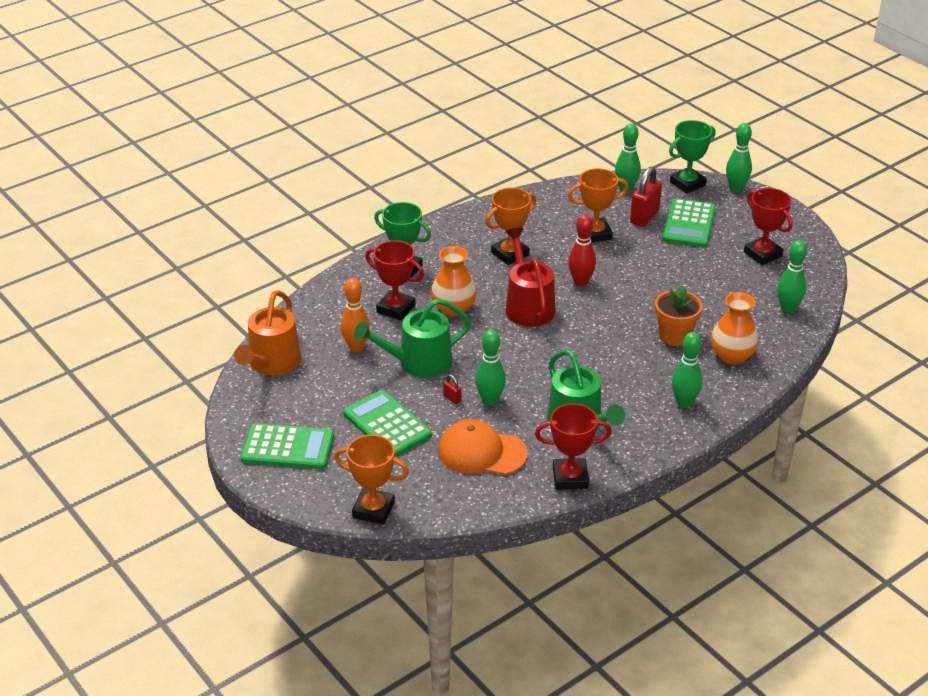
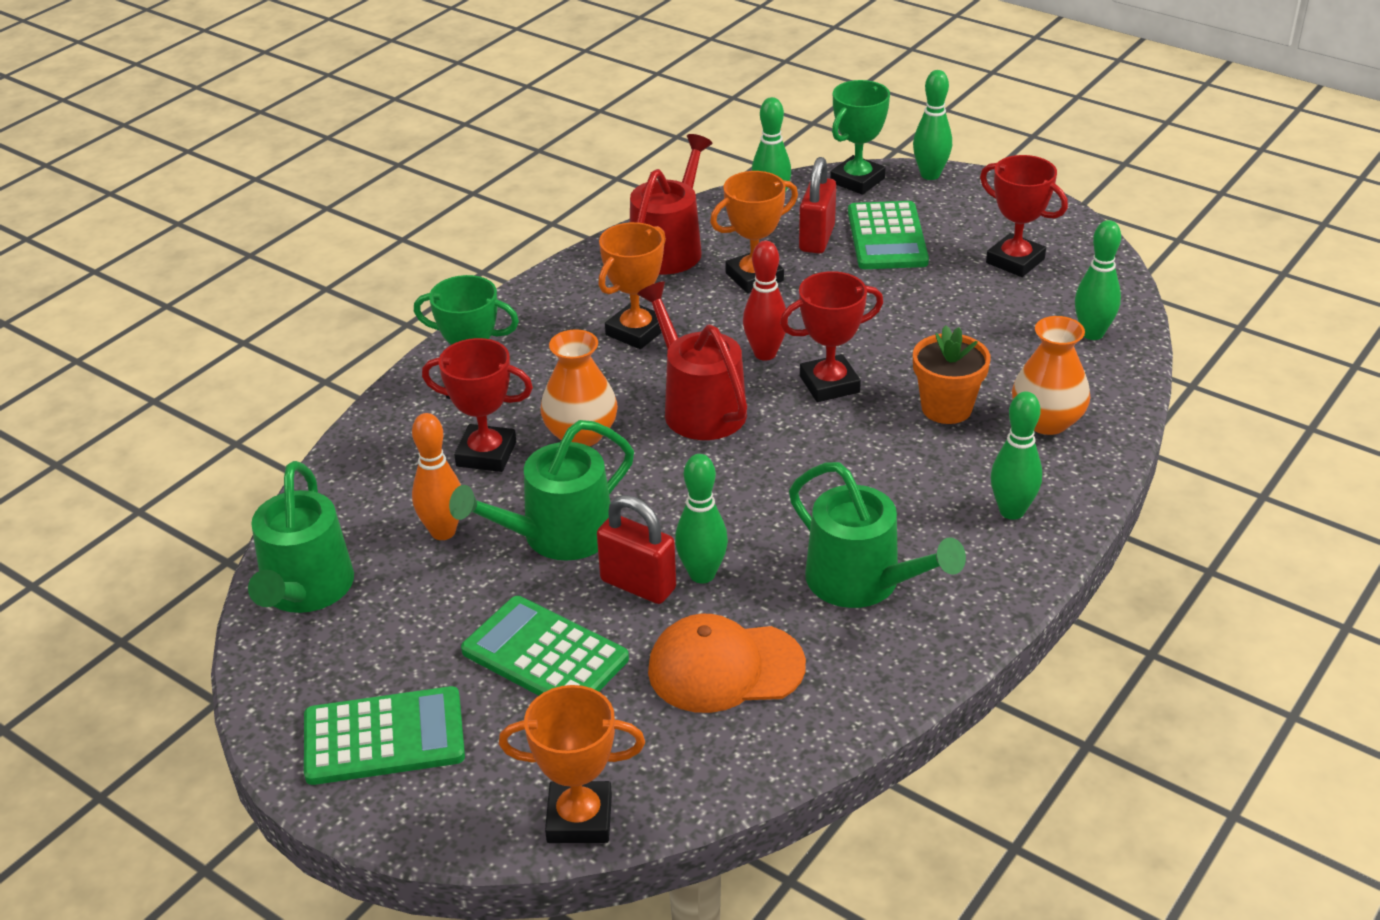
camera: 15 degrees left, 0 degrees up
(272, 363) = (305, 590): orange watering can -> green watering can
(452, 398) = (638, 585): red padlock -> red padlock, size x2.20
(551, 206) = (669, 248): none -> red watering can
(570, 478) = (890, 679): red trophy -> red trophy (829, 384)

